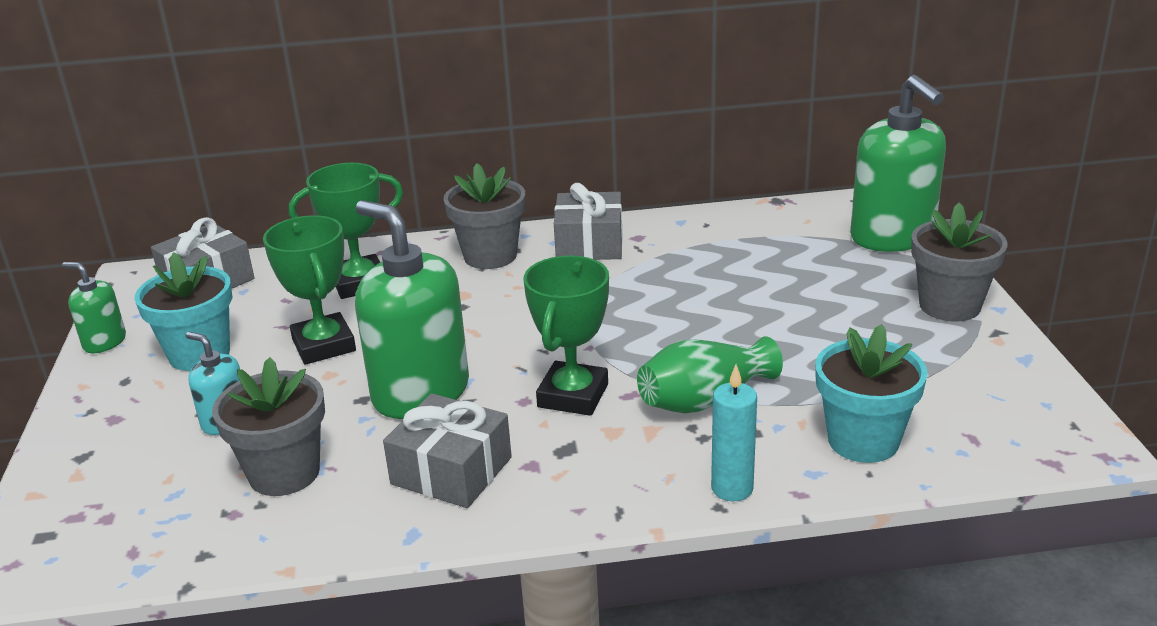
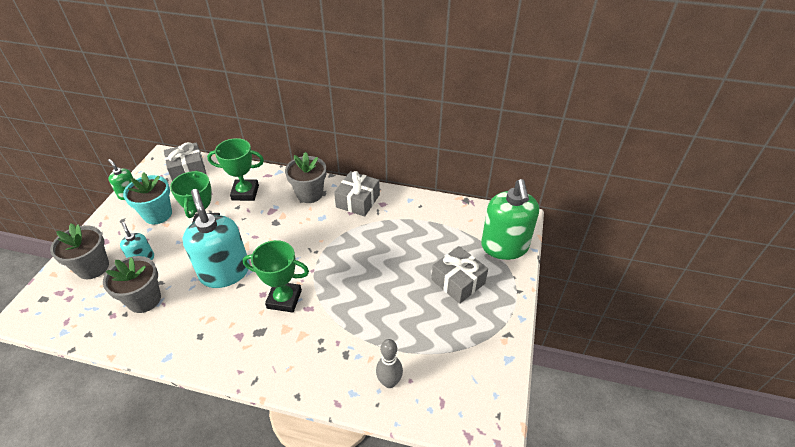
camera: 20 degrees right, 15 degrees up
(420, 393) = (225, 272): green soap dispenser -> turquoise soap dispenser
(451, 471) = (206, 325): grey gift -> grey gift (458, 281)
(573, 395) = (284, 299): green trophy -> green trophy turned 60 degrees clockwise
(704, 399) = (338, 325): green vase -> none
(732, 488) = (310, 387): turquoise candle -> none
(863, 440) = (389, 382): turquoise flower pot -> grey bowling pin
(949, 306) = (497, 307): grey flower pot -> grey flower pot (93, 267)

